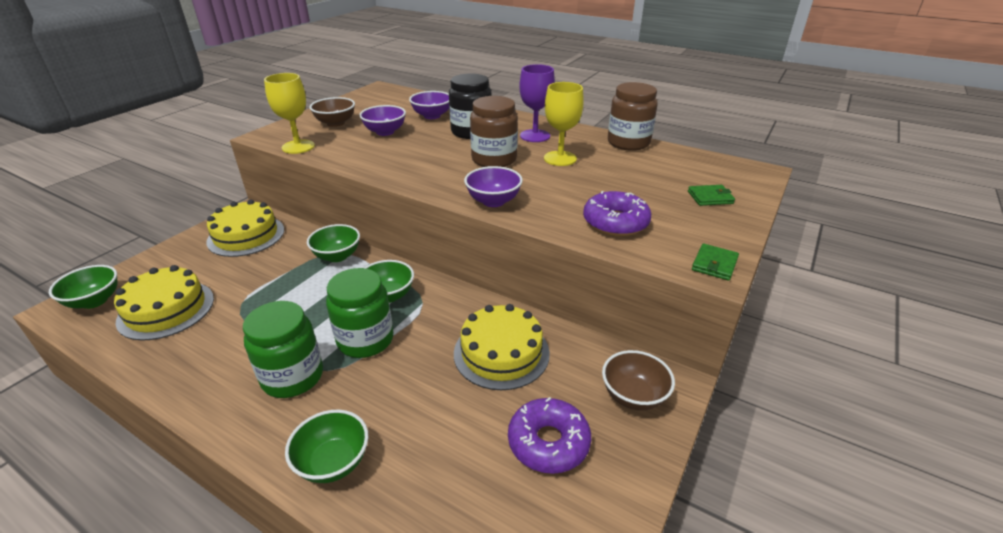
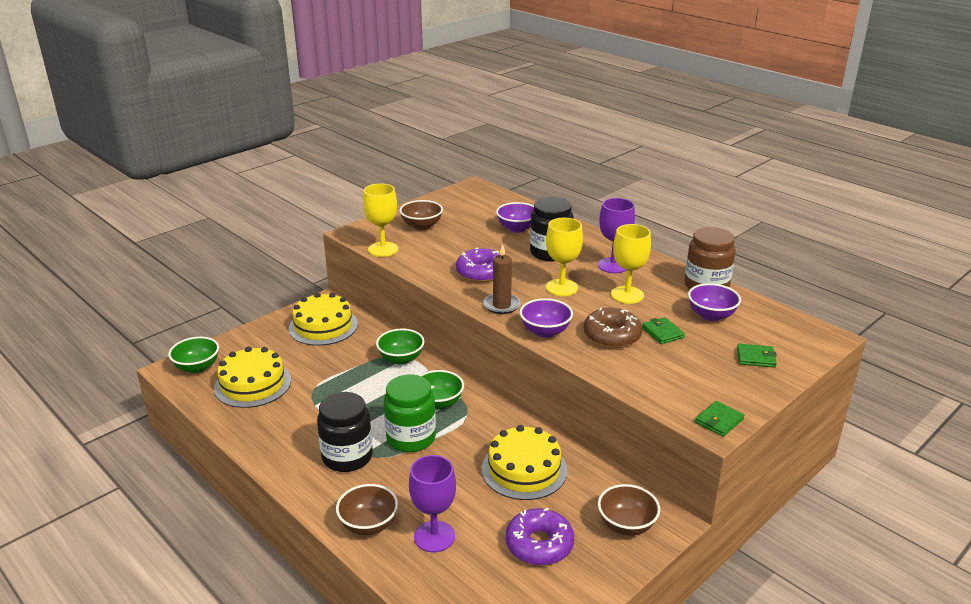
camera: 15 degrees right, 5 degrees down
(292, 377) = (347, 457): green jar -> black jar
(333, 462) = (368, 524): green bowl -> brown bowl
(385, 132) = (466, 242): purple bowl -> purple bowl (711, 315)
(420, 460) = (434, 536): none -> purple goblet
(439, 183) = (501, 305): none -> brown candle
(494, 159) = (561, 287): brown jar -> yellow goblet
(563, 196) = (612, 336): none -> brown donut
(610, 187) = (662, 333): none -> green wallet
(615, 222) = (649, 369): purple donut -> purple donut (481, 273)

